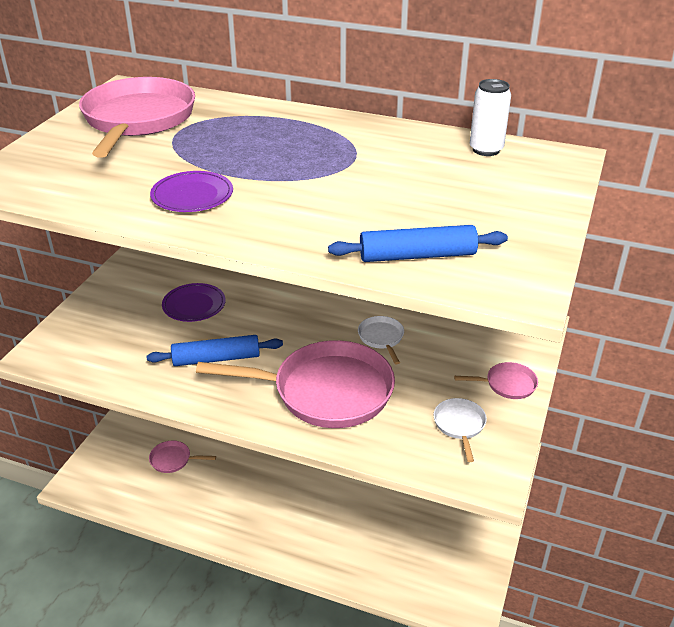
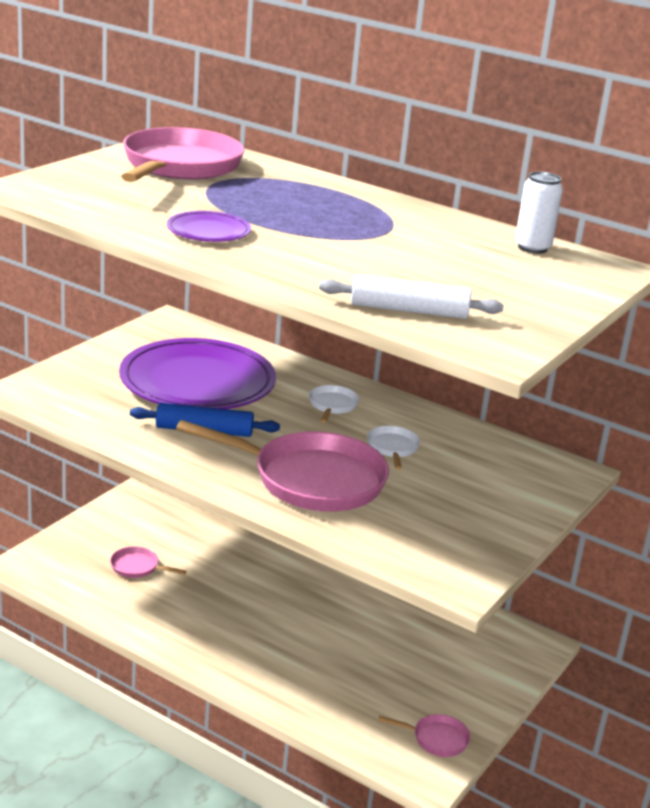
camera: 10 degrees right, 10 degrees down
(194, 305) = (197, 381): purple plate -> purple plate, size x2.18
(417, 256) = (409, 310): blue rolling pin -> white rolling pin
(459, 425) = (445, 536): white pan -> white pan (332, 405)
(507, 384) = (516, 513): pink pan -> pink pan (436, 739)

